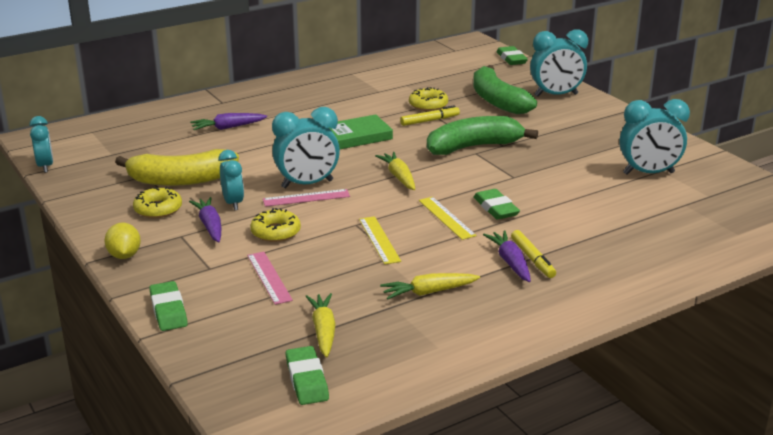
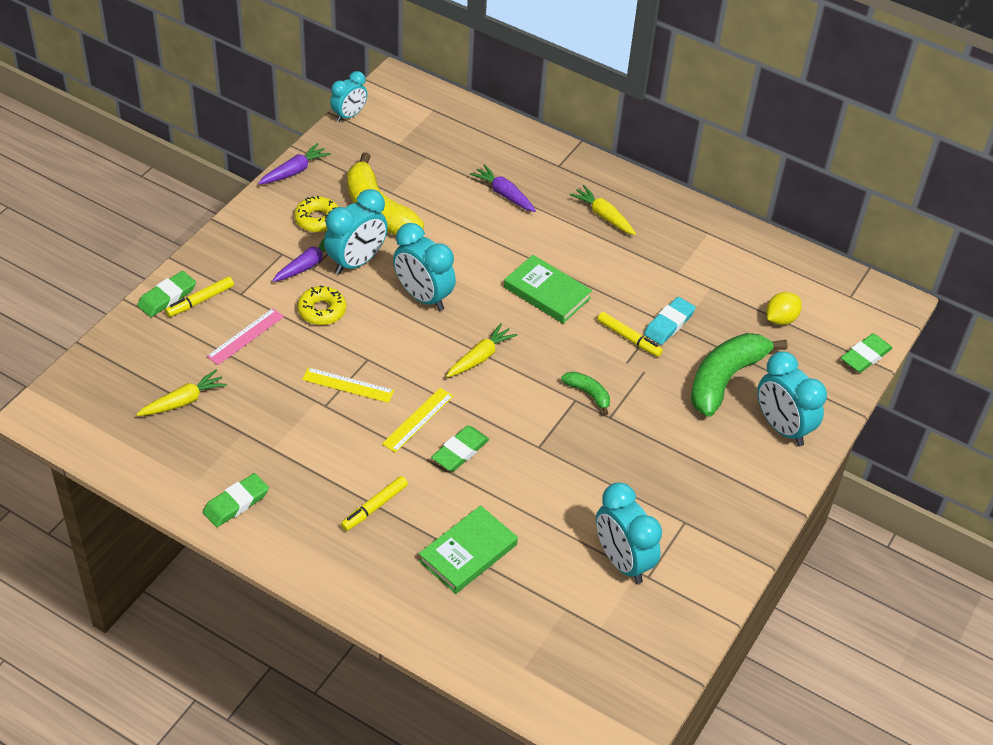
camera: 60 degrees right, 20 degrees up
(124, 255) = (232, 235): yellow lemon -> yellow lemon (780, 319)
(195, 292) = (200, 301): none -> yellow marker
(233, 203) = (356, 262): turquoise clock -> turquoise clock, size x1.57
(306, 198) = (396, 306): pink ruler -> none
(307, 380) = (113, 416): green eraser -> green eraser (236, 503)
(379, 240) = (348, 385): yellow ruler -> yellow ruler turned 60 degrees clockwise
(428, 105) = (669, 324): yellow donut -> turquoise eraser
(429, 292) = (276, 449): yellow carrot -> yellow carrot (603, 216)
(473, 147) = (588, 394): green banana -> green banana, size x0.47
(510, 262) = (359, 492): purple carrot -> purple carrot (294, 171)
(607, 229) = (468, 552): none -> green book

